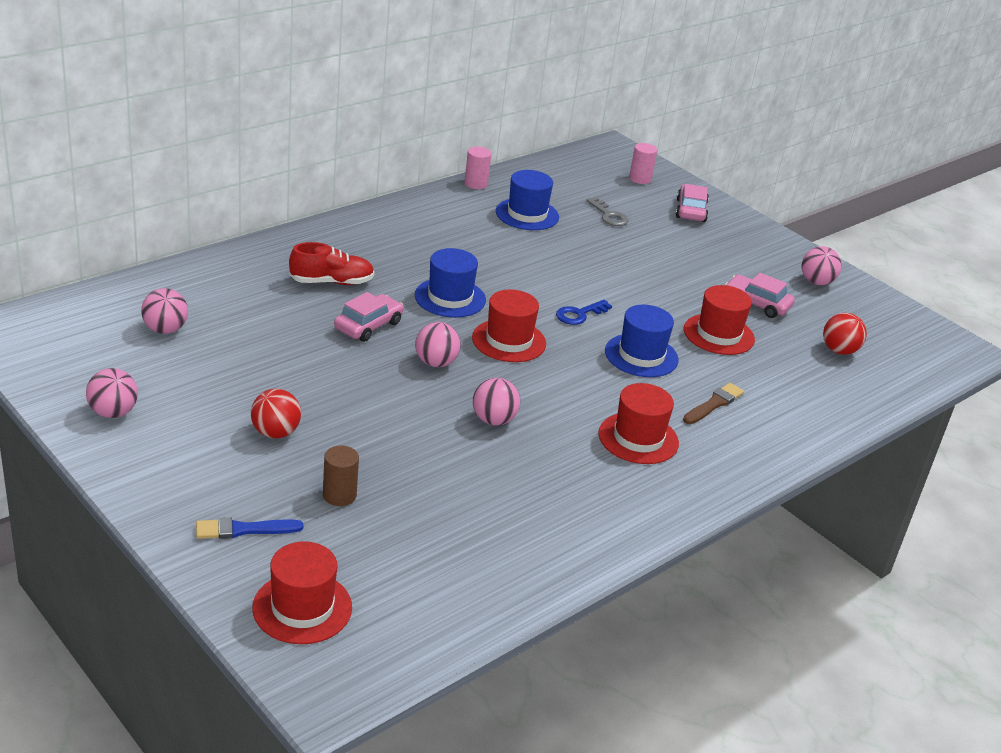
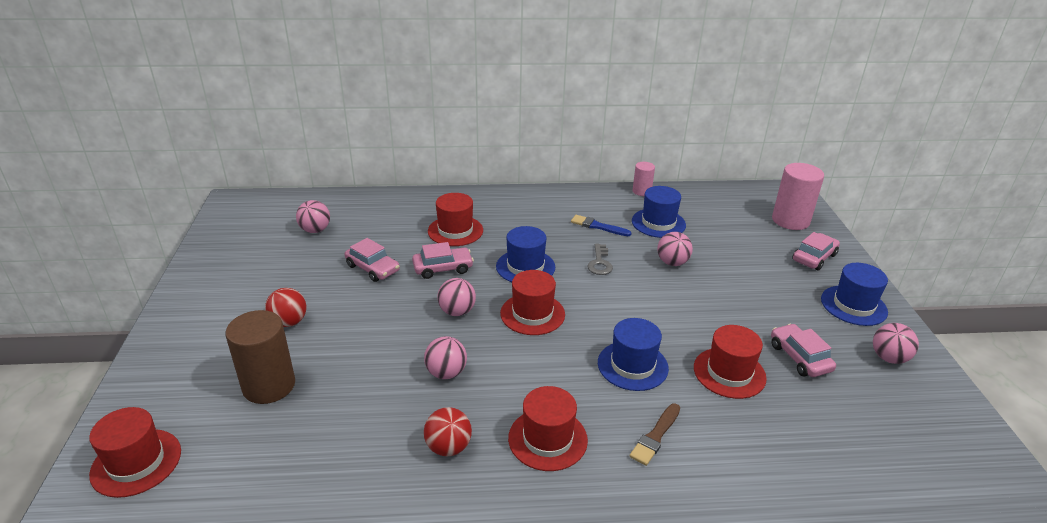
camera: 40 degrees right, 0 degrees up
(113, 412) = (219, 272): pink ball -> pink ball (672, 263)
(244, 530) = (181, 384): blue brush -> blue brush (598, 226)
(292, 349) = (373, 268): none -> pink car
(332, 282) = (455, 231): red shoe -> red hat
(339, 495) = (269, 386): brown cylinder -> brown cylinder, size x1.82
(579, 314) = (615, 312): blue key -> none
(609, 215) = (730, 242): grey key -> grey key (599, 263)
(640, 179) = (790, 220): pink cylinder -> pink cylinder, size x1.82
(714, 404) = (655, 436): brown brush -> brown brush turned 135 degrees clockwise
(757, 246) = (853, 305): none -> blue hat
(839, 351) = (849, 435): red ball -> red ball (448, 447)

